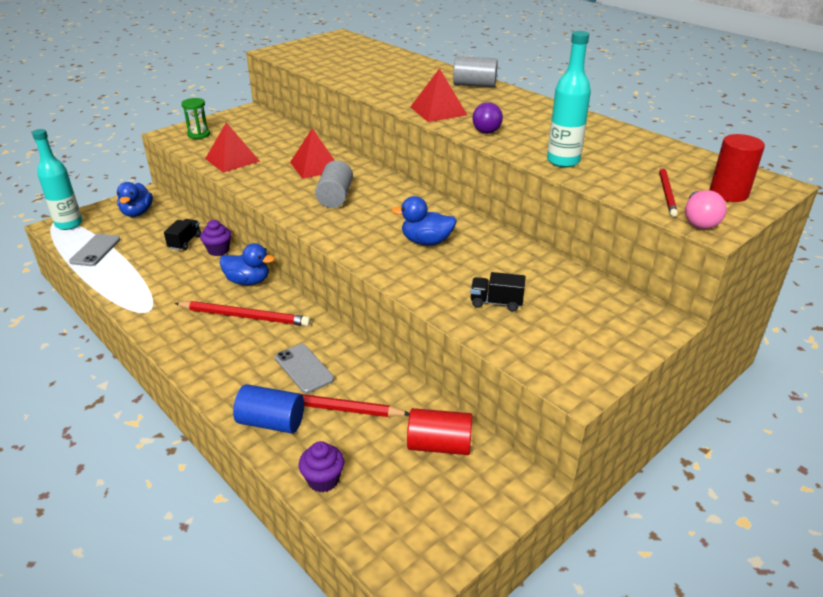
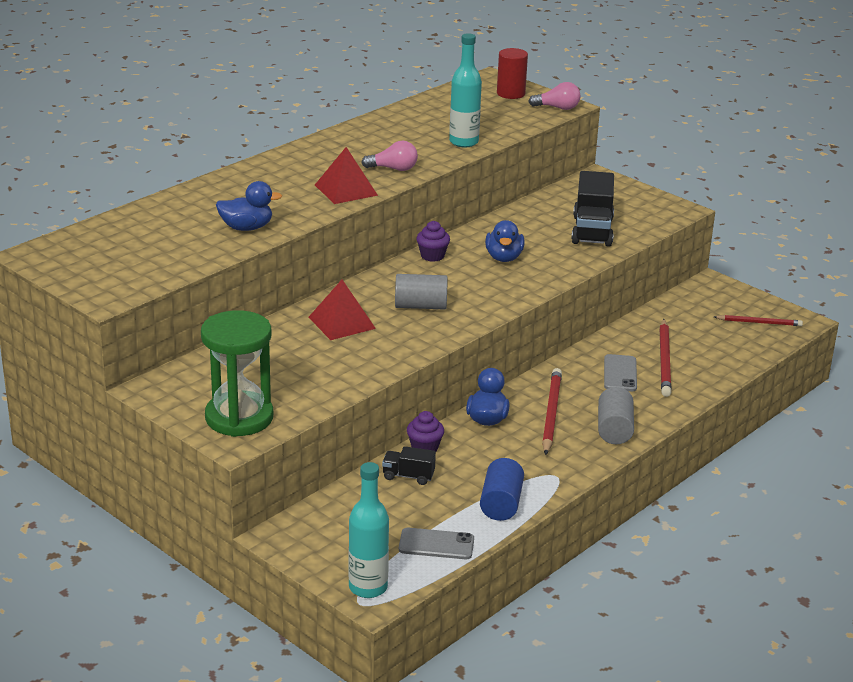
camera: 95 degrees left, 5 degrees down
(137, 213) = (331, 531): blue duck -> blue duck (246, 228)
(199, 135) = (239, 417): green hourglass -> green hourglass, size x2.07
(232, 160) = (325, 380): red pyramid -> none
(271, 422) = (691, 383): blue cylinder -> blue cylinder (501, 504)
(304, 368) = (620, 373): grey phone -> grey phone turned 45 degrees counterclockwise
(323, 480) = (740, 356): purple cupcake -> purple cupcake (432, 256)
(439, 445) = (687, 311): red cylinder -> none
(474, 85) = (264, 170): grey cylinder -> grey cylinder (614, 430)
(486, 129) = (393, 169): purple light bulb -> pink light bulb
(496, 303) = (592, 231): black truck -> black truck, size x1.94
(667, 193) = (515, 112): red pencil -> red pencil (759, 322)

